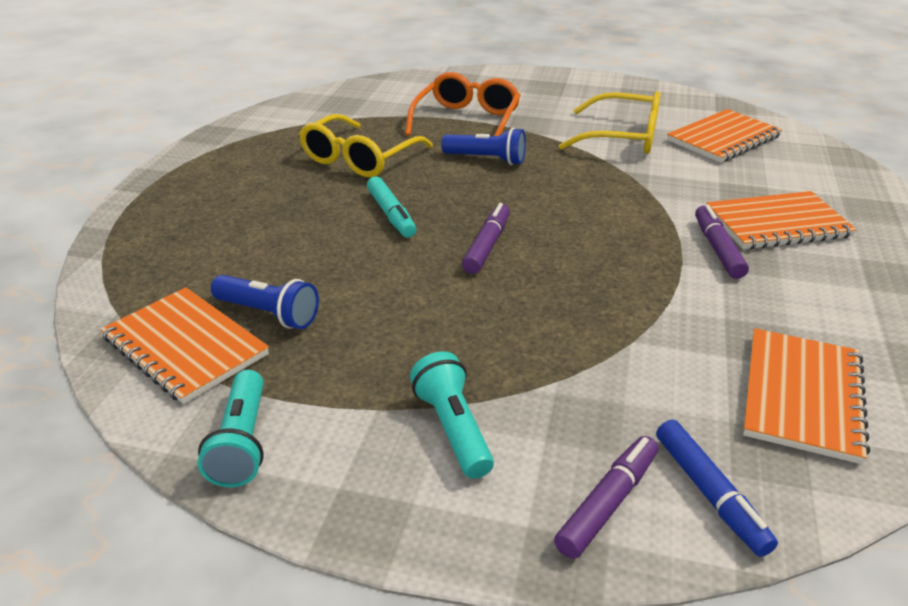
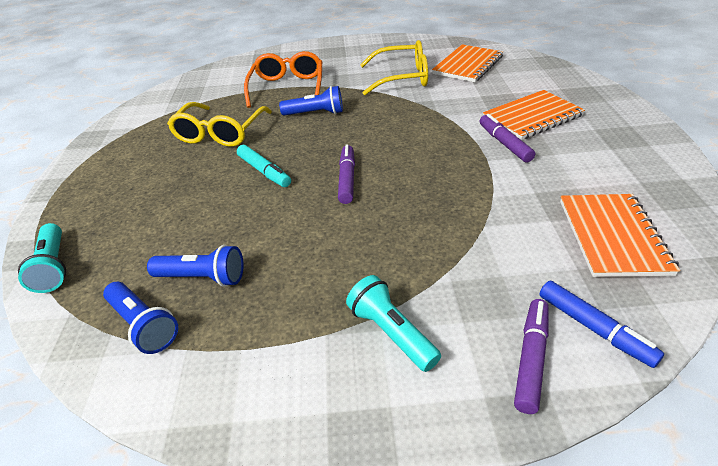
camera: 15 degrees left, 5 degrees up
(185, 346) = (144, 325): orange notebook -> blue flashlight
(242, 443) = (229, 398): turquoise flashlight -> turquoise flashlight (53, 267)

